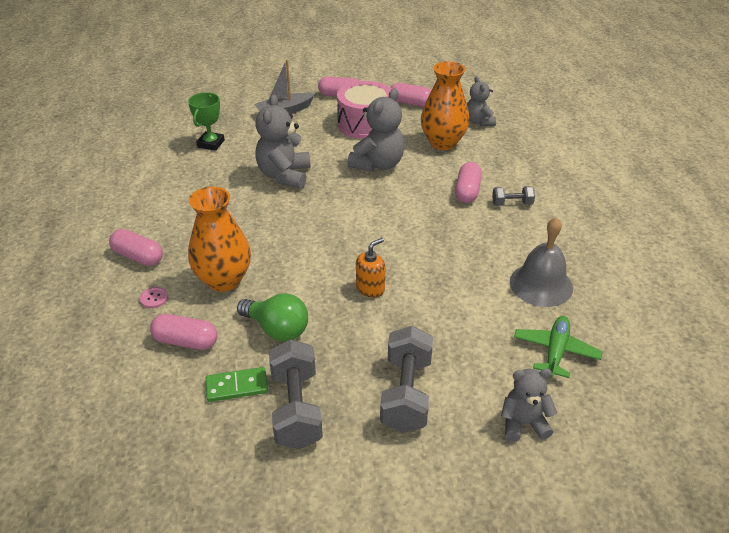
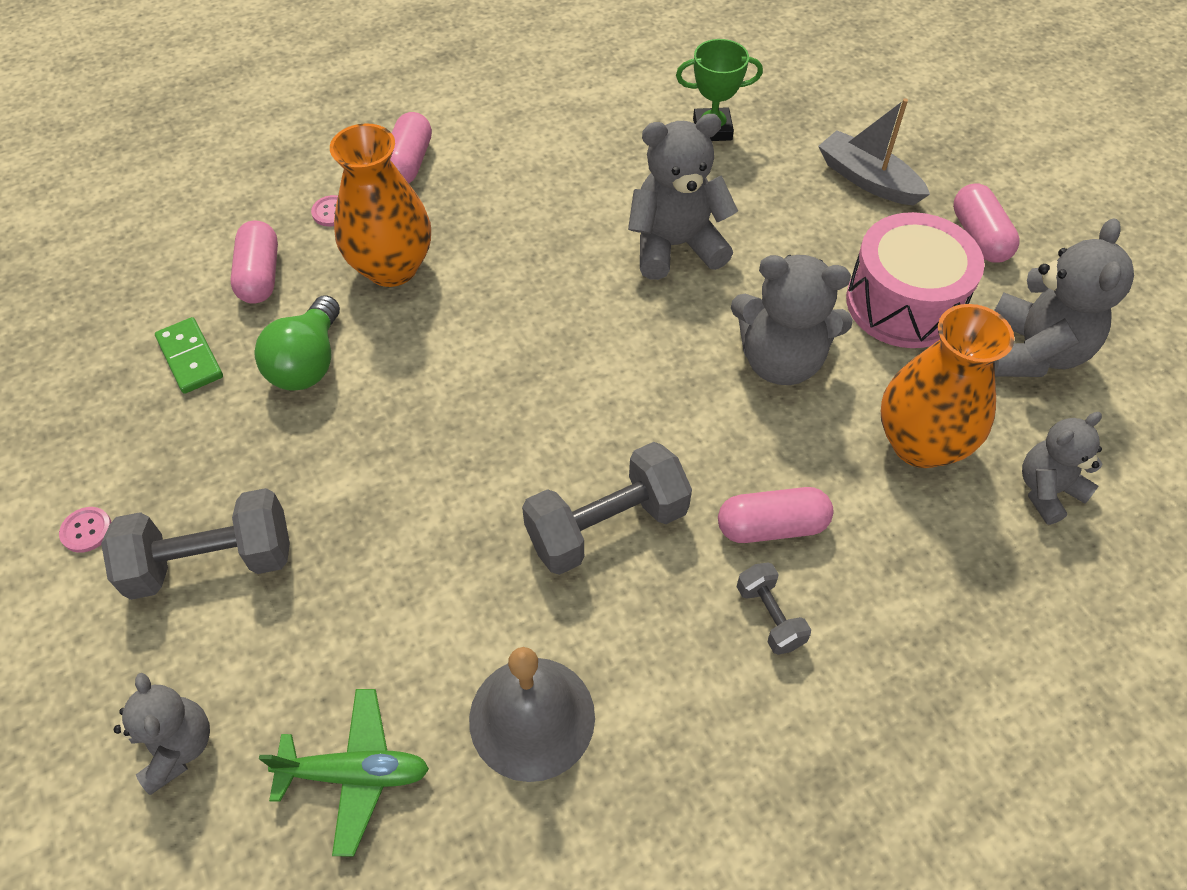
camera: 70 degrees right, 15 degrees up
(296, 408) = (162, 435): grey dumbbell -> grey dumbbell (606, 526)
(355, 456) = (86, 530): none -> pink button
(370, 288) = (432, 449): orange soap dispenser -> none
(410, 103) = (1032, 352): pink capsule -> grey teddy bear

